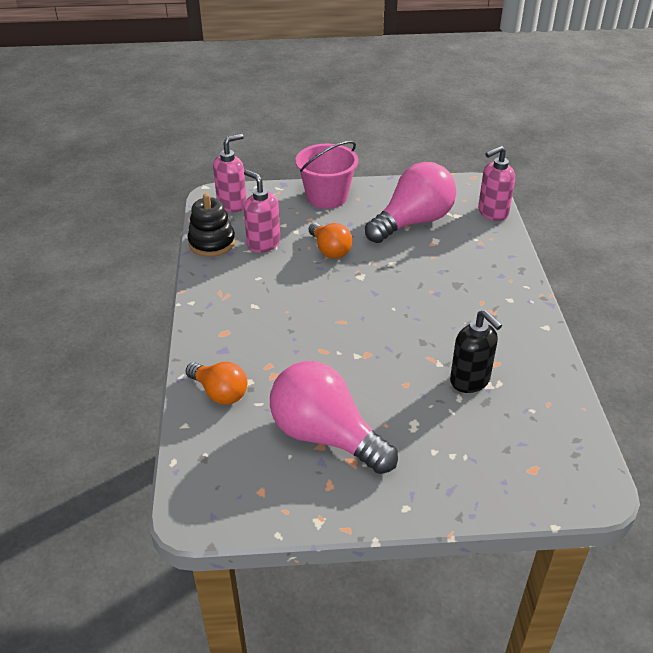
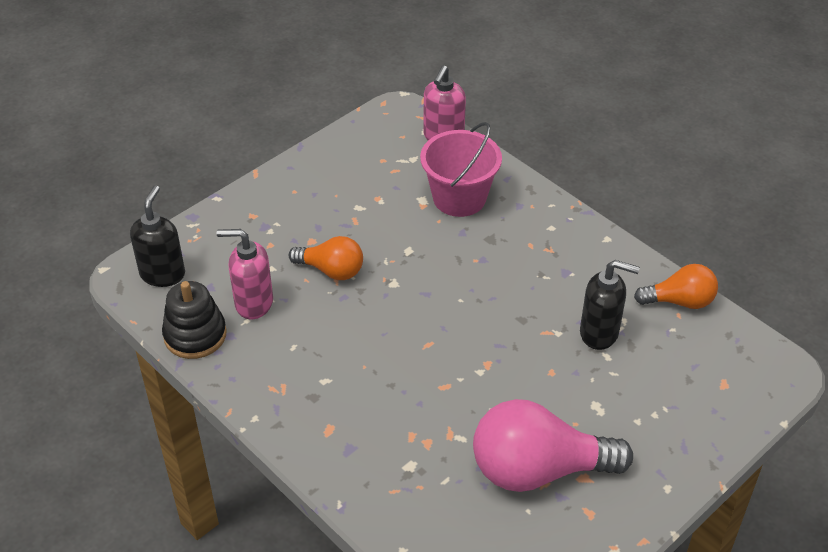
camera: 40 degrees left, 5 degrees up
(220, 392) = (397, 494): orange light bulb -> orange light bulb (679, 301)
(232, 204) = (163, 274): pink soap dispenser -> black soap dispenser
(327, 197) = (259, 207): pink bucket -> pink bucket (459, 198)
(413, 222) = (379, 190): pink light bulb -> none

